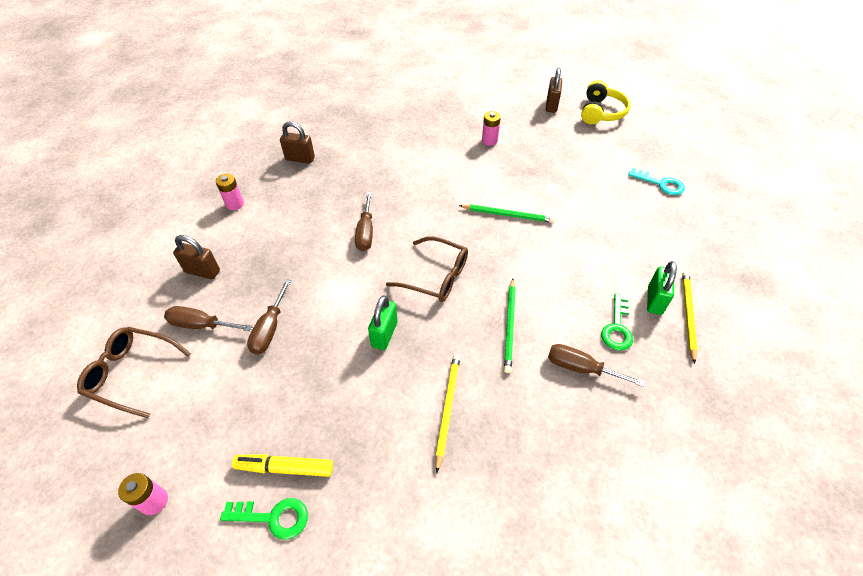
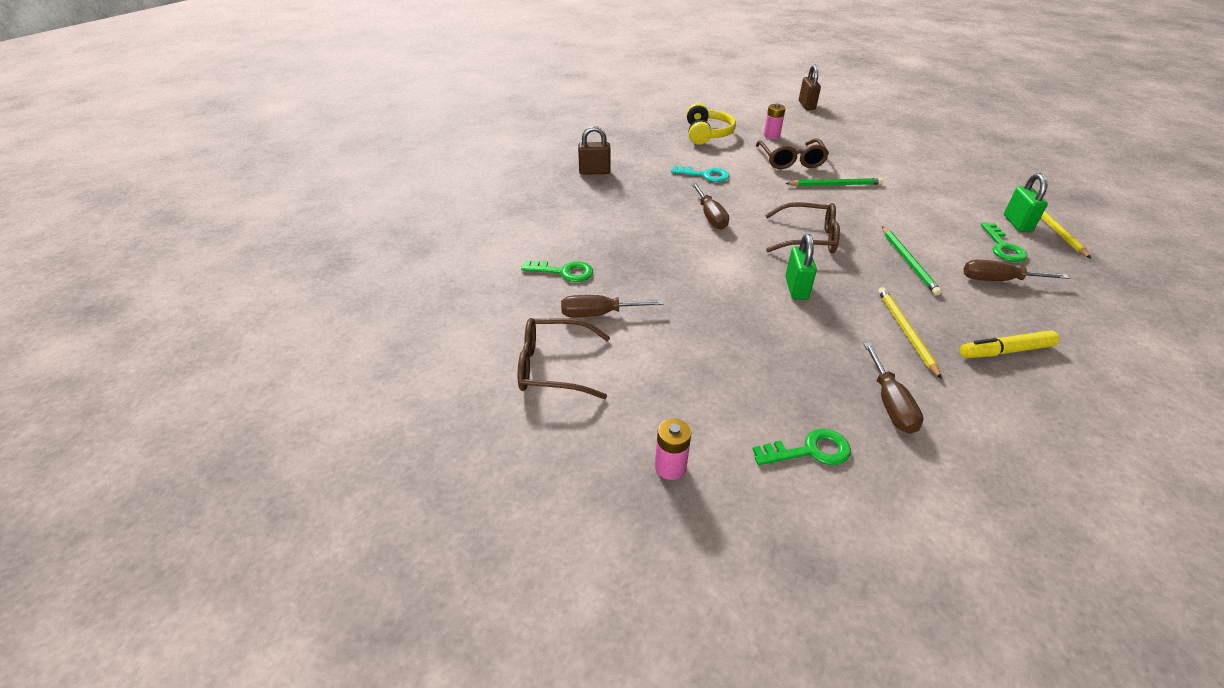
camera: 15 degrees left, 10 degrees down
(202, 271) = (564, 272): brown padlock -> green key
(235, 204) = (554, 215): pink battery -> none
(270, 329) = (676, 304): brown screwdriver -> brown screwdriver (890, 403)
(285, 468) = (788, 409): yellow marker -> yellow marker (1006, 351)
(486, 176) = (791, 160): none -> brown glasses
(601, 112) = (855, 105): yellow headphones -> yellow headphones (707, 134)
(660, 184) = (950, 146): turquoise key -> turquoise key (705, 175)

